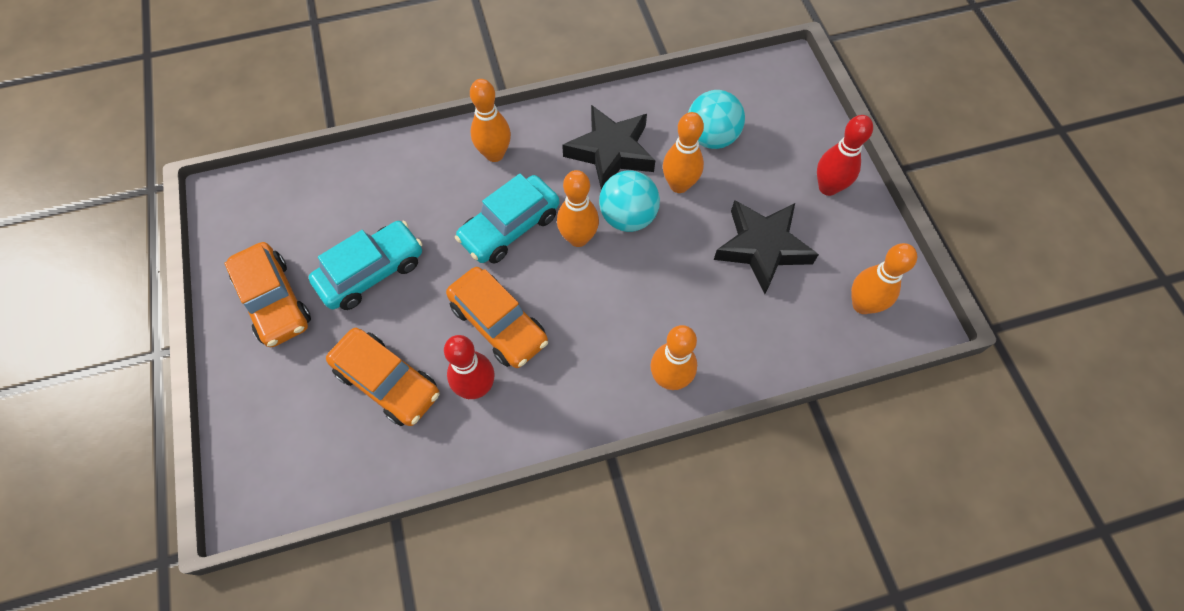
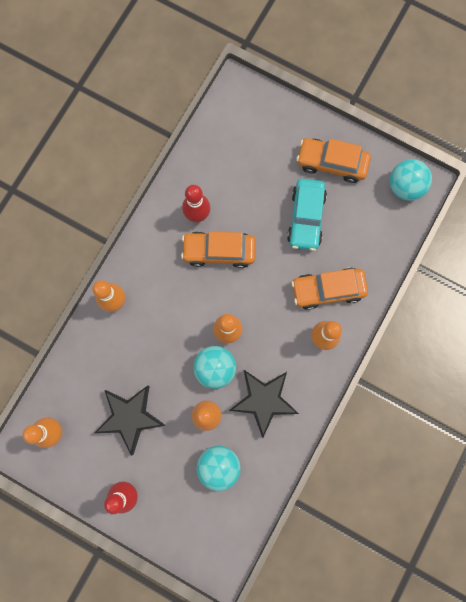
camera: 135 degrees right, 15 degrees up
(243, 210) = (405, 187): none -> turquoise ball
(388, 382) = (238, 180): orange car -> orange car (328, 290)
(510, 227) = (267, 304): turquoise car -> none

